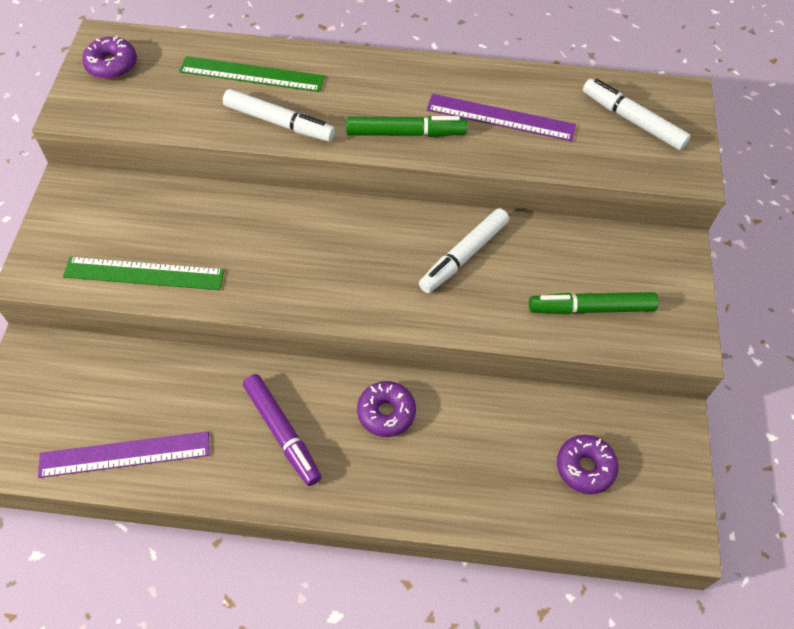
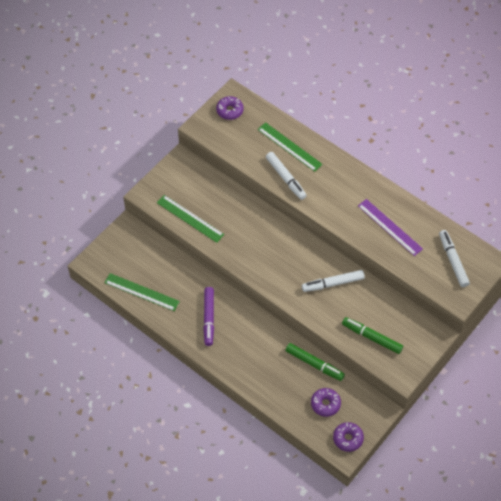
camera: 35 degrees right, 0 degrees up
(125, 454) = (141, 292): purple ruler -> green ruler
(386, 413) = (257, 334): purple donut -> purple donut (348, 438)
(405, 133) = (339, 212): green marker -> green marker (314, 364)

